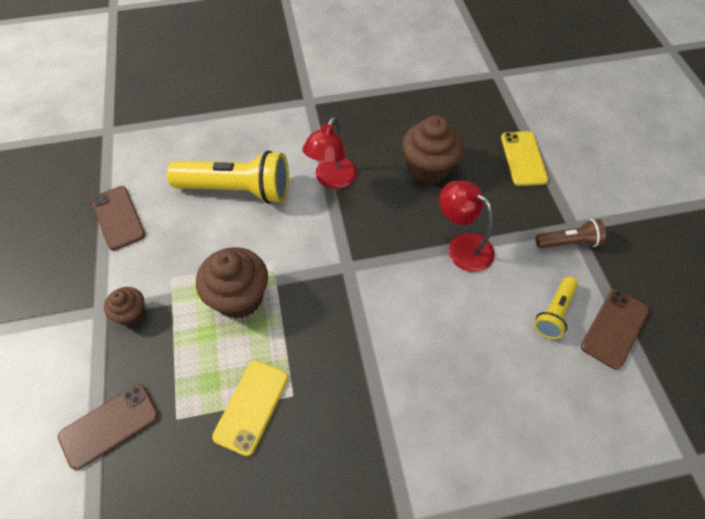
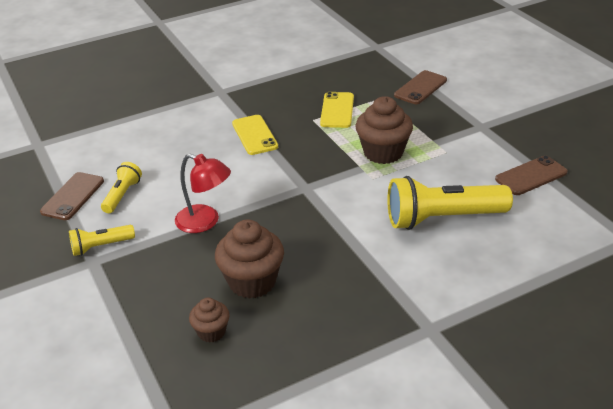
camera: 165 degrees right, 20 degrees down
(118, 217) = (531, 176): brown phone -> brown phone turned 75 degrees counterclockwise
(132, 314) = (456, 129): brown cupcake -> brown cupcake (211, 332)
(332, 180) = (353, 248): red lamp -> none
(523, 158) = (141, 318): yellow phone -> yellow phone (254, 135)
(568, 242) = (101, 246): brown flashlight -> yellow flashlight

